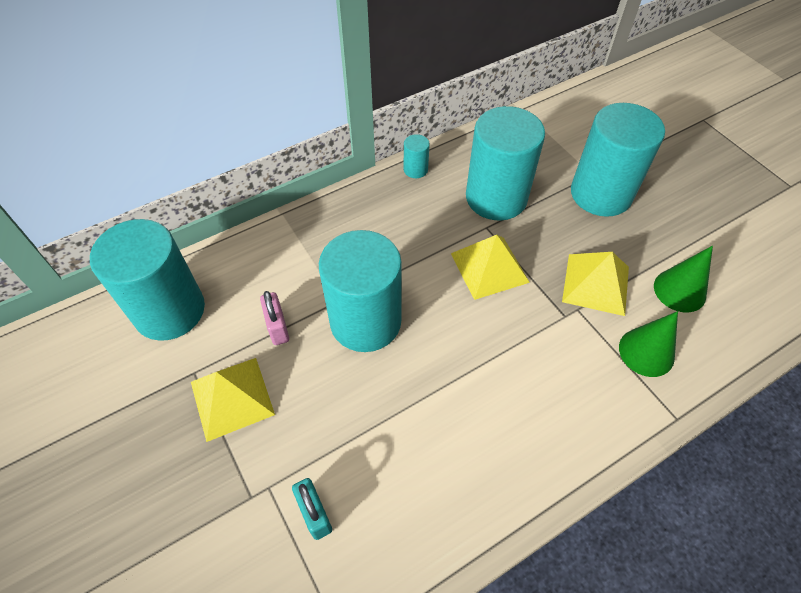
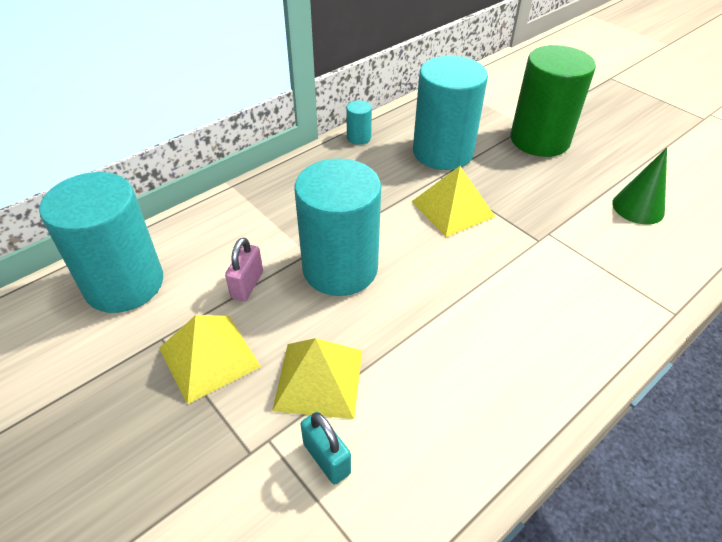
camera: 10 degrees left, 10 degrees down
(277, 327) = (247, 285): pink padlock -> pink padlock turned 45 degrees clockwise
(596, 284) = (559, 211): yellow pyramid -> yellow pyramid (319, 379)
(601, 194) = (539, 140): turquoise cylinder -> green cylinder
(646, 352) = (625, 261): green cone -> none

